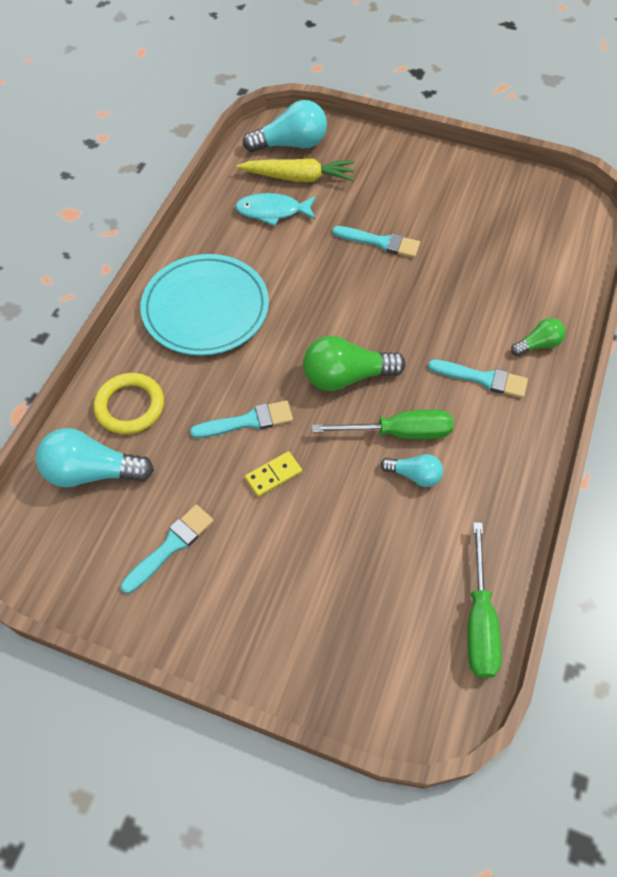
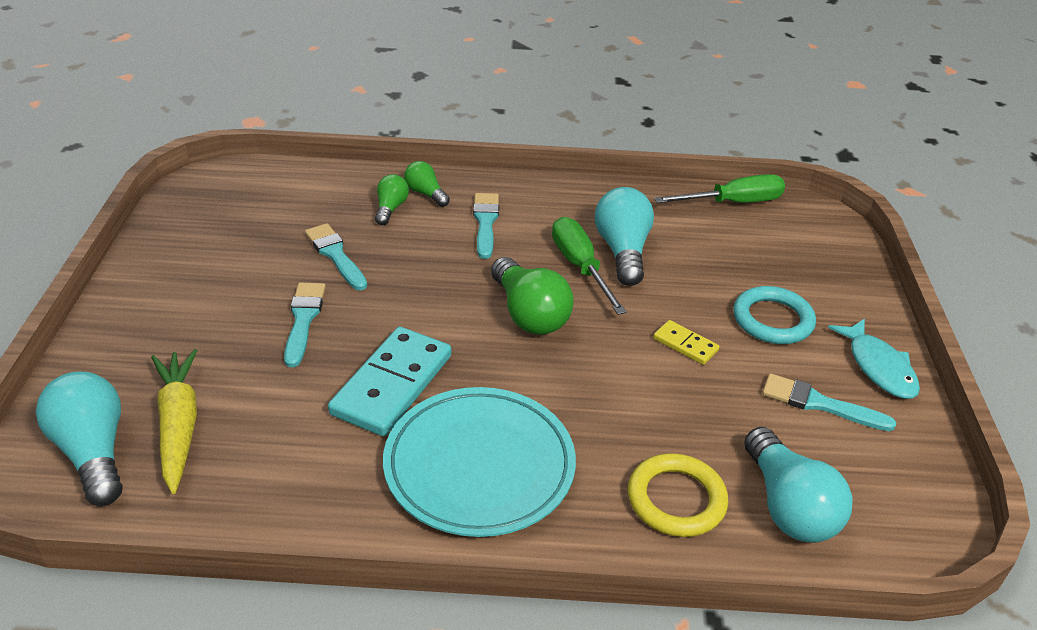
camera: 110 degrees left, 20 degrees down
(248, 421) = (632, 380): turquoise brush -> turquoise brush (335, 255)
(272, 211) = (261, 439): turquoise fish -> turquoise fish (878, 367)
(280, 562) = (772, 320): none -> turquoise ring
(296, 279) = (392, 385): none -> turquoise domino
(414, 475) = (622, 251): turquoise light bulb -> turquoise light bulb, size x1.78
(517, 315) = (390, 208): none -> green light bulb

